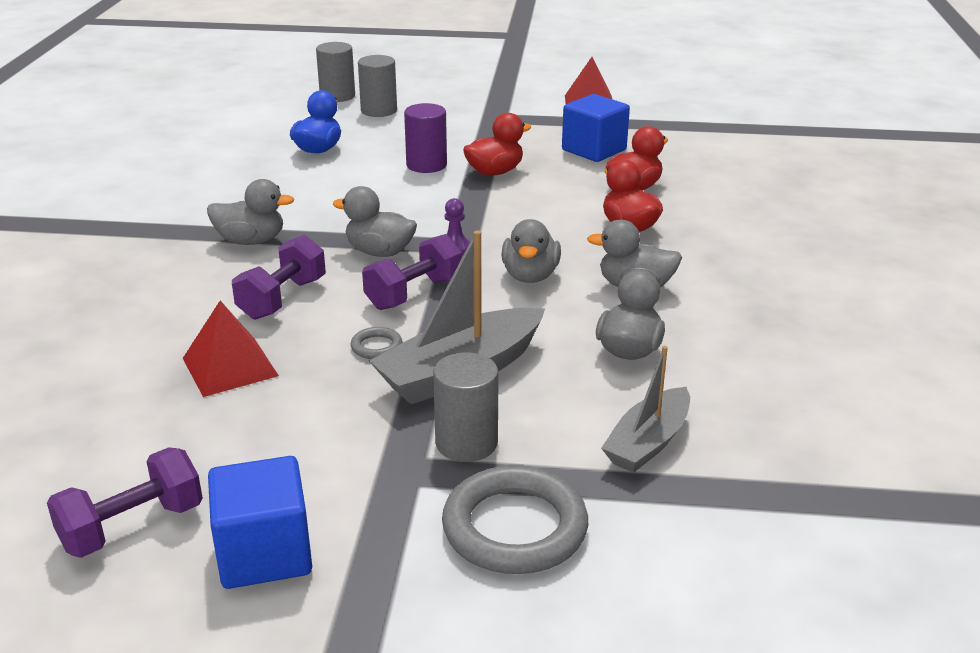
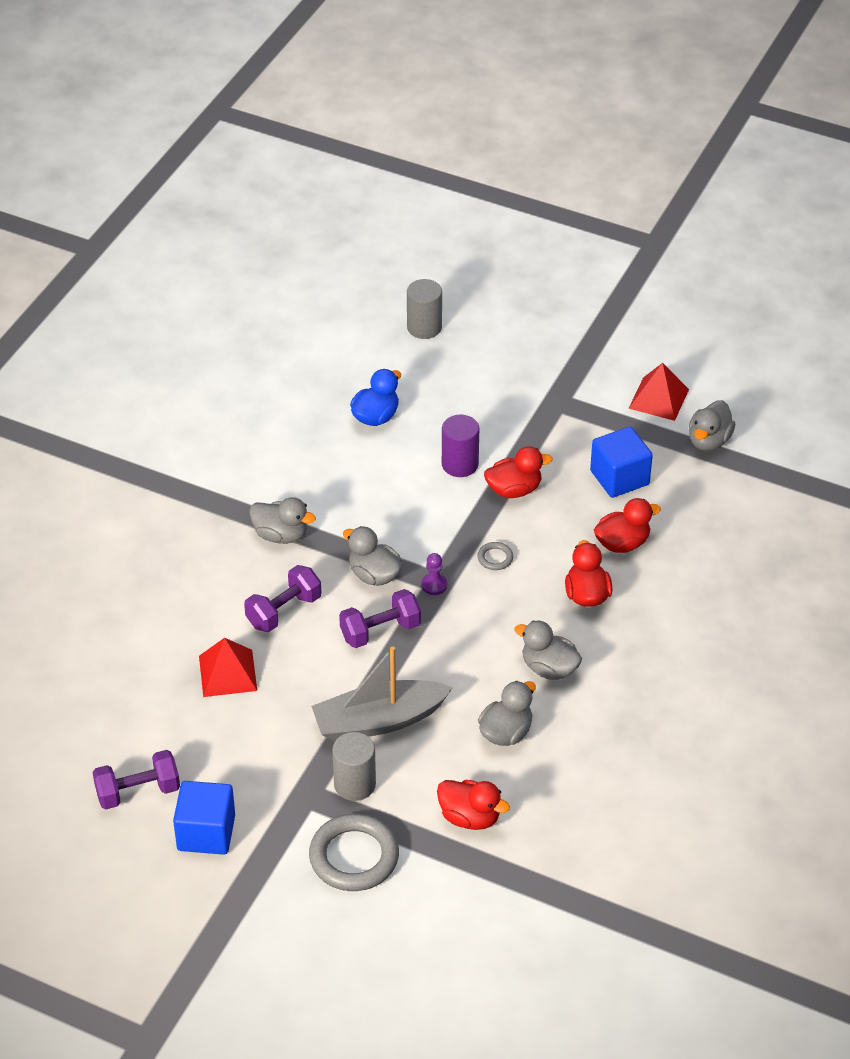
camera: 20 degrees right, 15 degrees up
(376, 347) = (332, 680): grey ring -> grey ring (495, 558)
(379, 111) = (453, 363): grey cylinder -> none
(530, 276) = (476, 634): grey duck -> grey duck (709, 441)
(648, 442) = (470, 817): grey boat -> red duck

